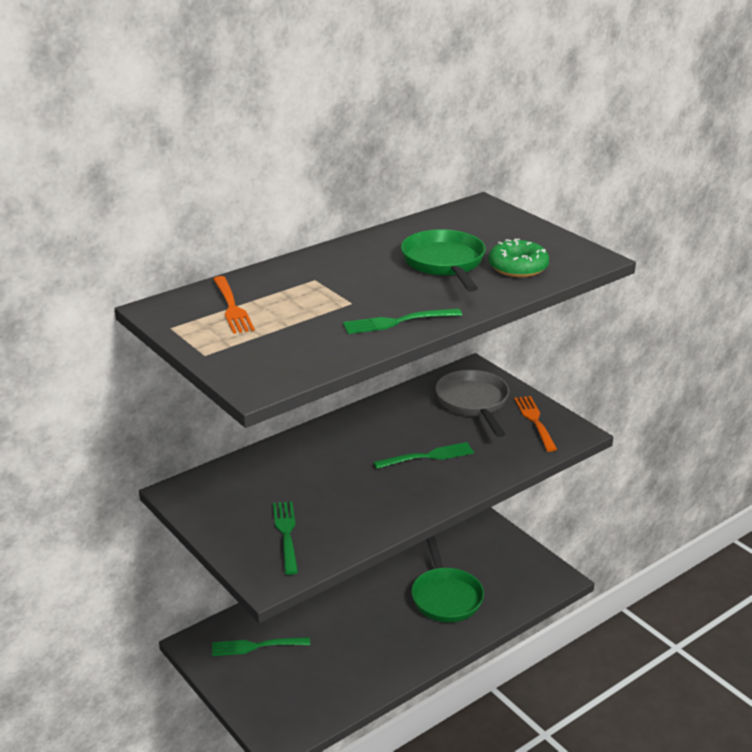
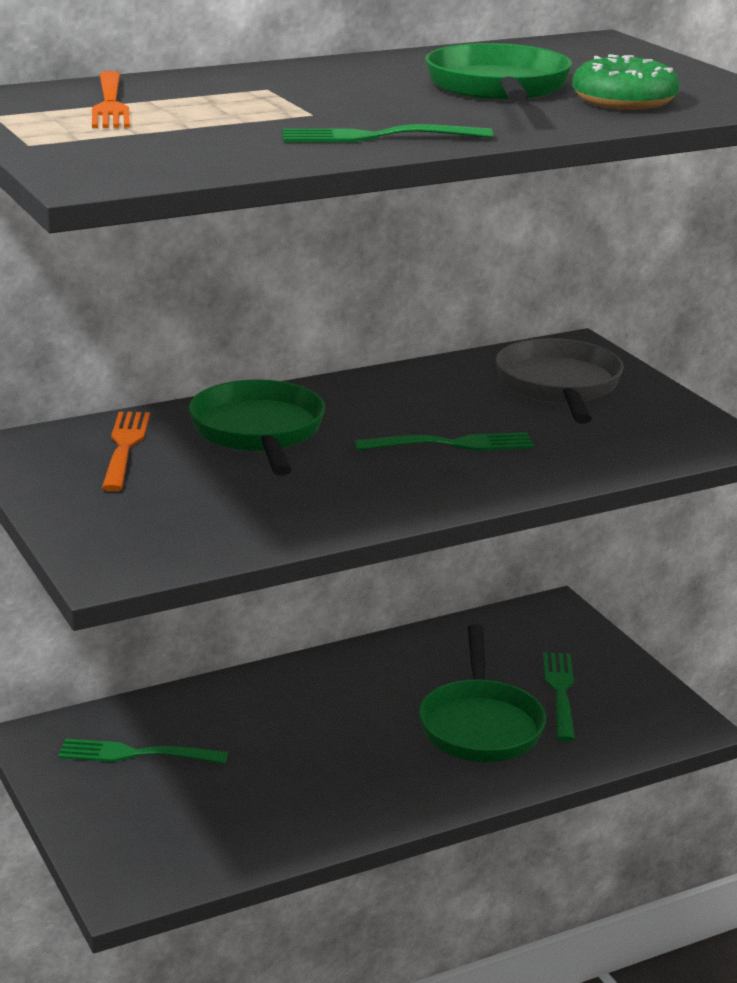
camera: 10 degrees right, 5 degrees down
(286, 534) = (167, 516): green fork -> green fork (560, 693)
(316, 462) = (259, 433): none -> green pan
(535, 421) = (658, 420): orange fork -> orange fork (125, 448)

